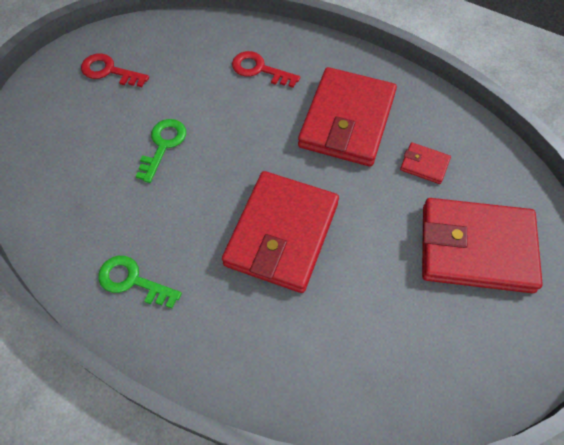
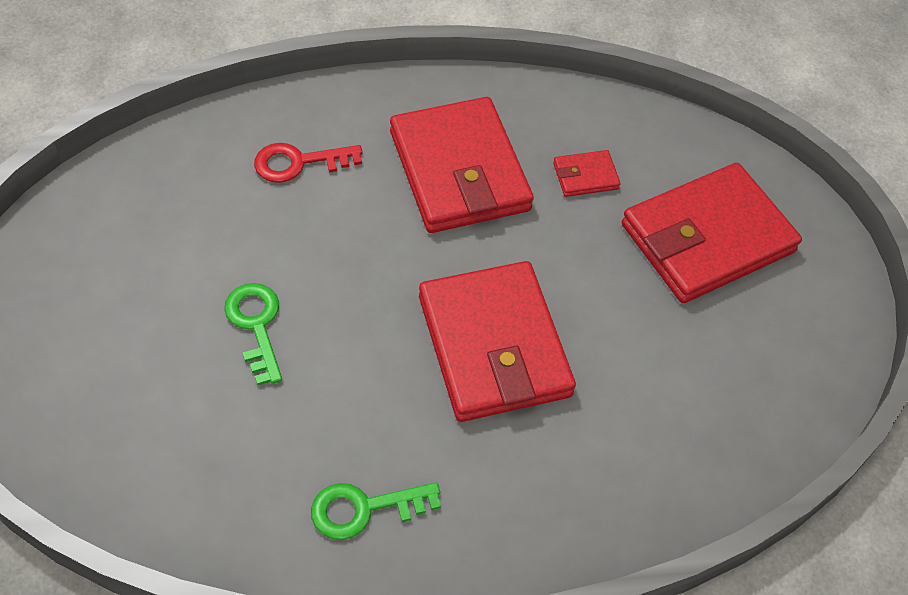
camera: 40 degrees left, 5 degrees down
(109, 71) = (90, 270): red key -> none

